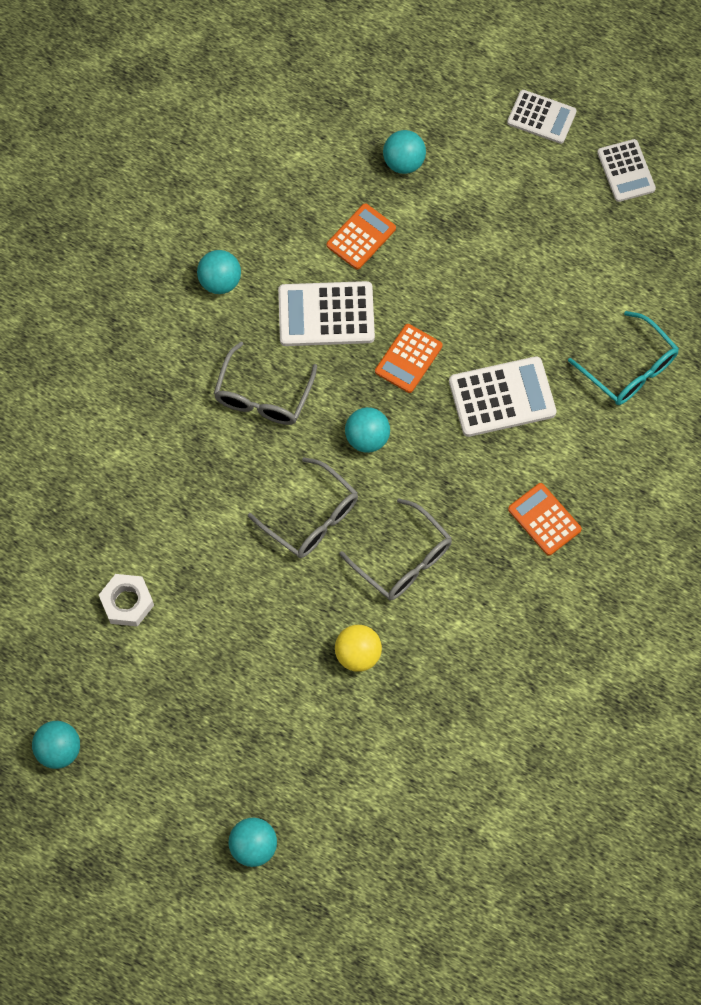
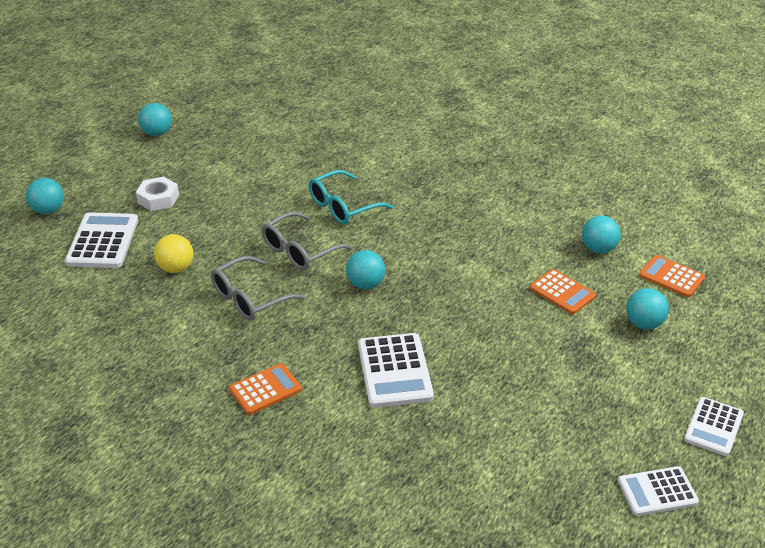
camera: 95 degrees right, 30 degrees down
(127, 602) = (254, 162): white nut -> white nut (158, 199)
(220, 281) = (516, 213): turquoise ball -> turquoise ball (598, 249)
(263, 395) = (412, 231): grey glasses -> none
(326, 314) = (484, 268): white calculator -> white calculator (103, 241)
(408, 359) = (439, 313): orange calculator -> orange calculator (671, 277)
(629, 368) = (417, 469): turquoise glasses -> turquoise glasses (343, 206)

